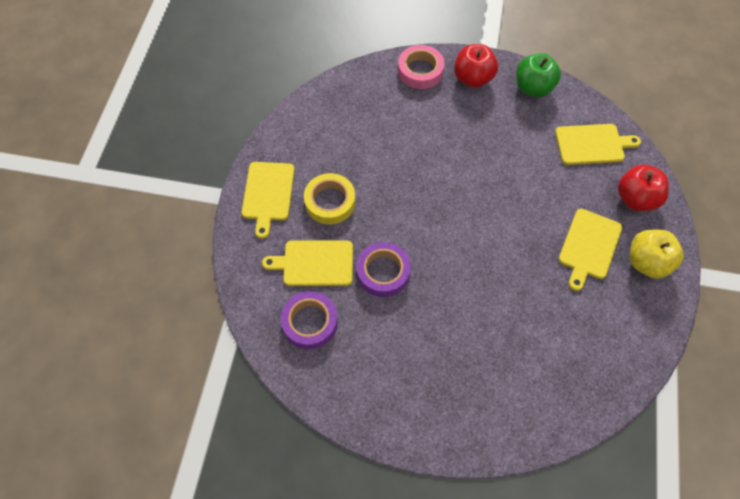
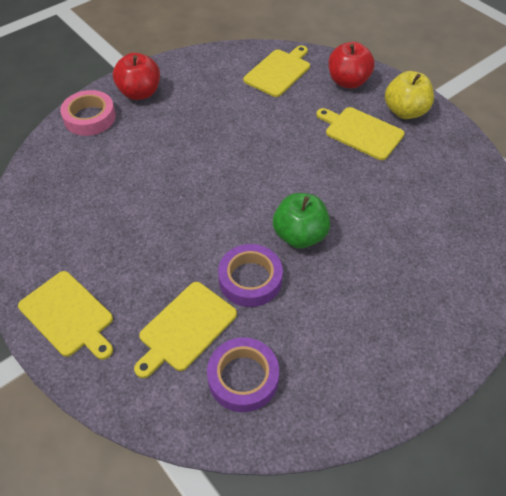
camera: 50 degrees left, 10 degrees down
(330, 202) = (136, 270): yellow tape -> none
(533, 88) = (192, 67): green apple -> green apple (300, 235)
(589, 246) = (361, 132): yellow cutting board -> yellow cutting board turned 150 degrees clockwise

